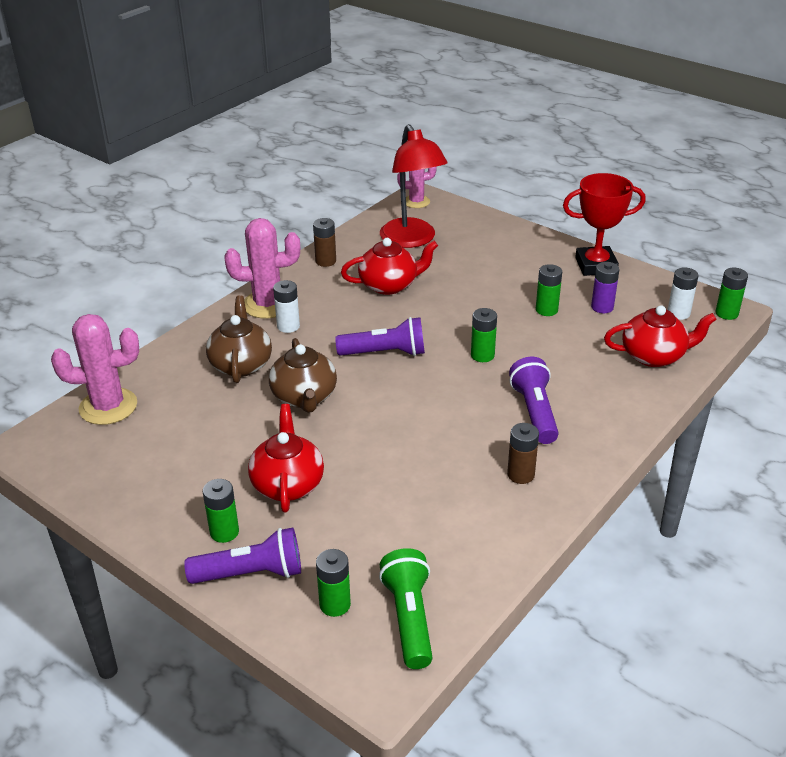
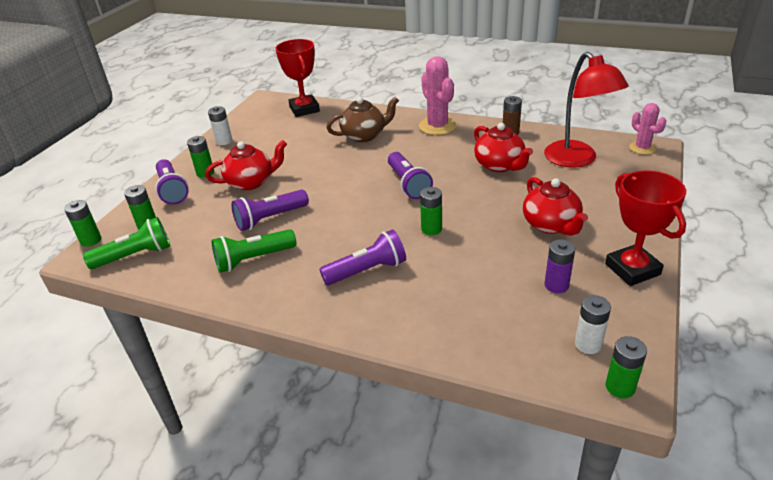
camera: 75 degrees right, 0 degrees up
(108, 406) = (304, 109): pink cactus -> red trophy
(288, 326) = (417, 140): white battery -> white battery (224, 141)
(304, 397) = (340, 166): brown teapot -> none
(392, 475) = (270, 218): none -> purple flashlight
(412, 240) = (577, 160): red lamp -> red lamp turned 75 degrees counterclockwise
(474, 498) = (253, 259): none -> green flashlight
(520, 474) = (285, 277): brown battery -> none
(546, 310) = (524, 251): green battery -> green battery (91, 240)
(654, 356) = (493, 334): red teapot -> red teapot (551, 225)

